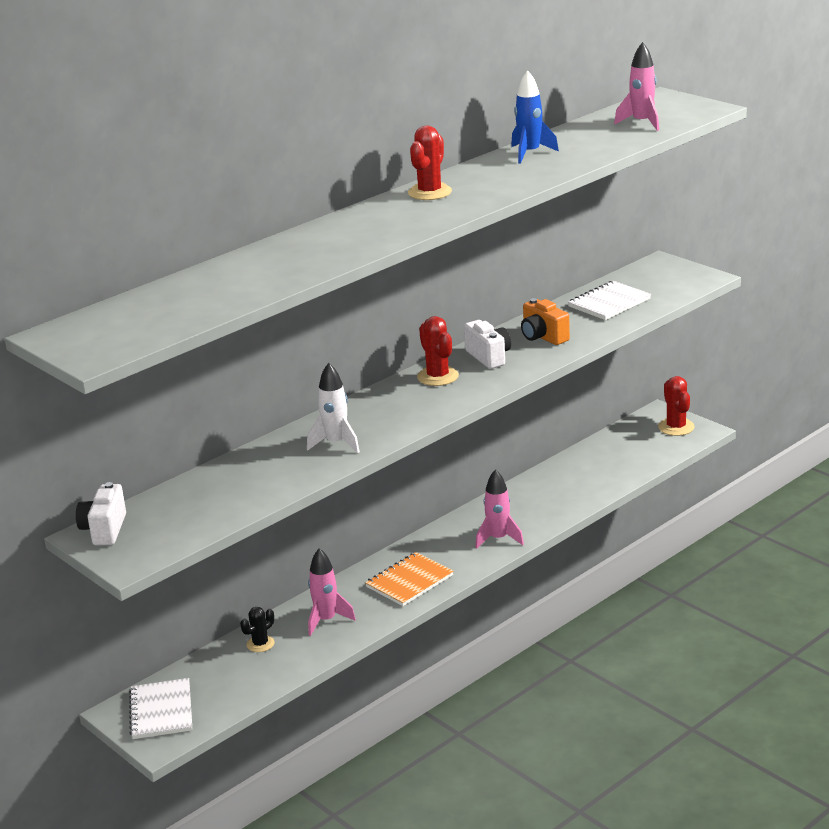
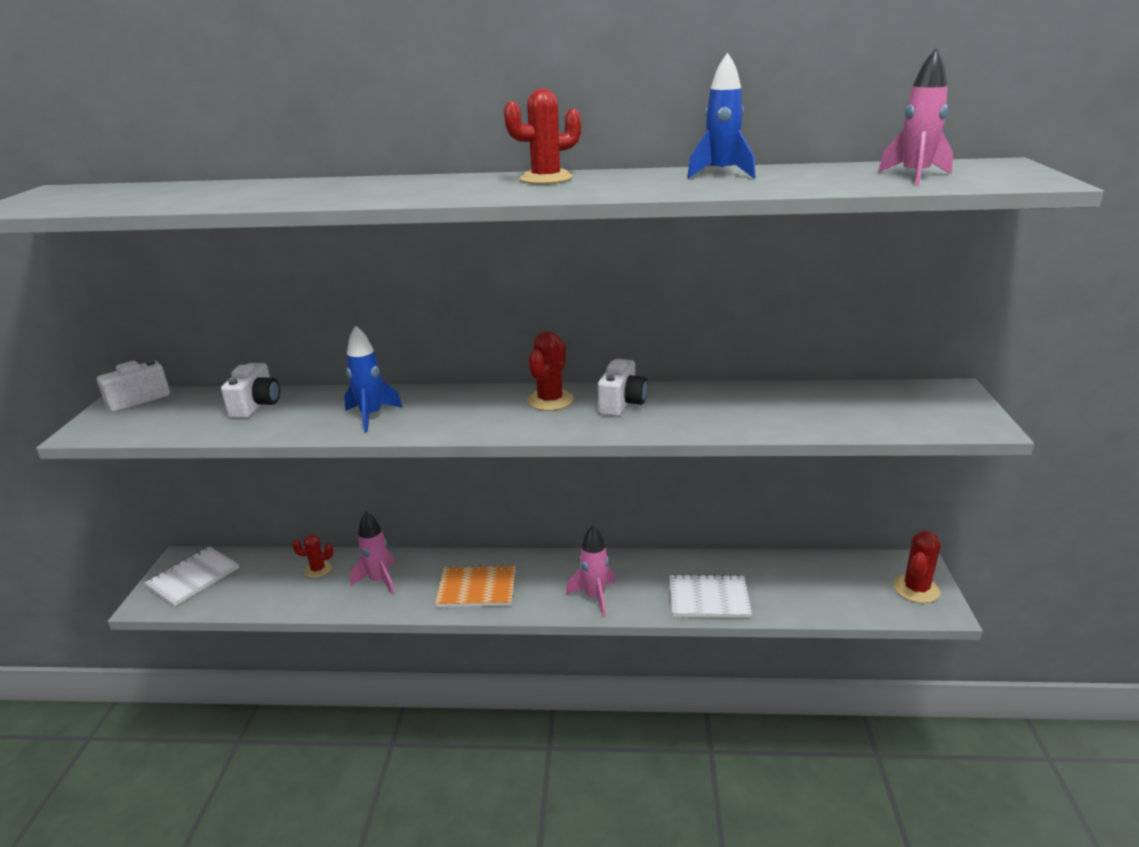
camera: 45 degrees right, 0 degrees up
(226, 482) = (256, 406): none -> white camera
(260, 644) = (318, 569): black cactus -> red cactus
(336, 443) = (371, 416): white rocket -> blue rocket
(543, 337) = (702, 408): orange camera -> none
(609, 303) = (826, 405): white notebook -> white notebook (709, 598)

